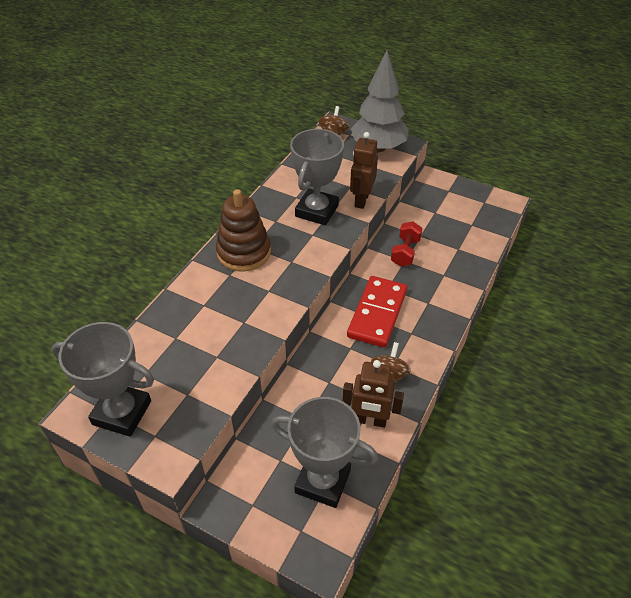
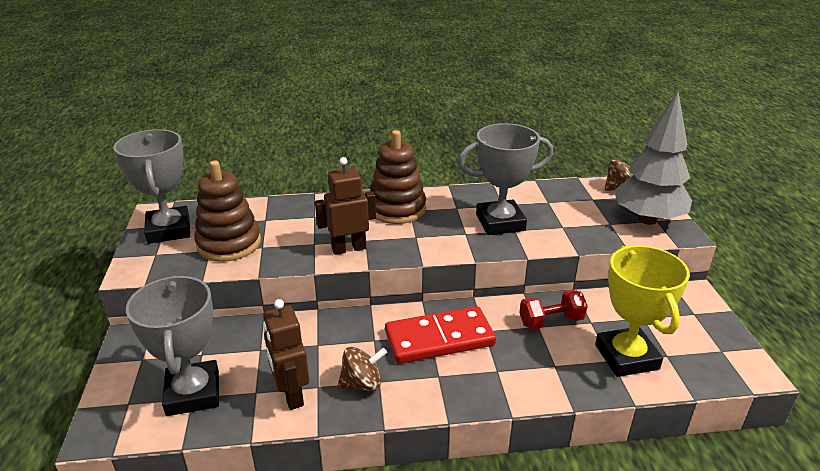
camera: 55 degrees right, 15 degrees down
(190, 377) = (229, 244): none -> brown stacking toy
(361, 200) = (553, 241): brown robot -> brown robot (348, 248)
(460, 241) = (626, 357): none -> yellow trophy

